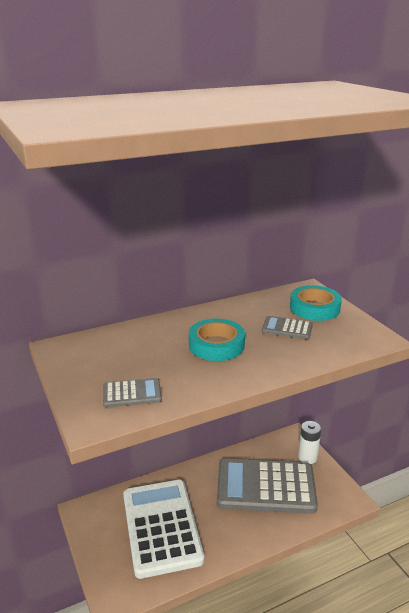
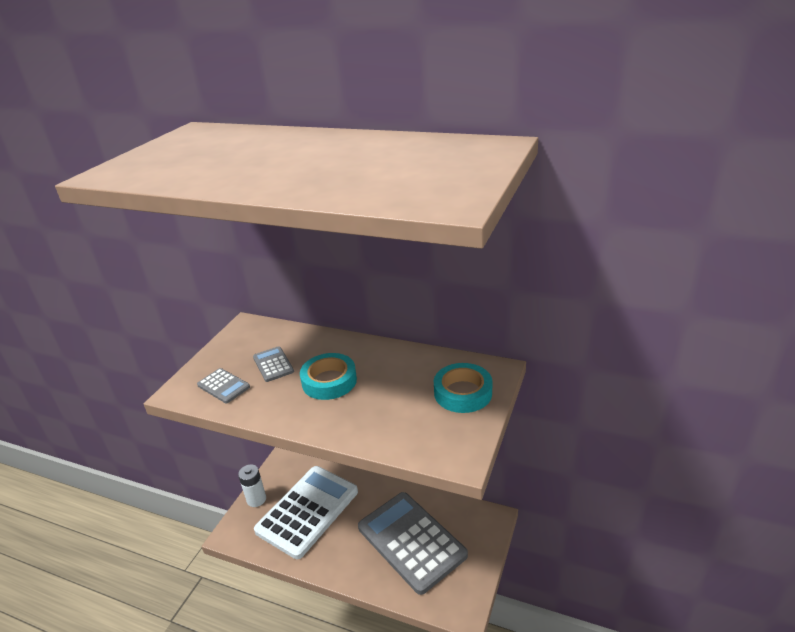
camera: 50 degrees right, 5 degrees up
(287, 328) = (403, 398): grey calculator -> grey calculator (273, 364)
(307, 457) = (479, 545): white battery -> white battery (256, 499)

